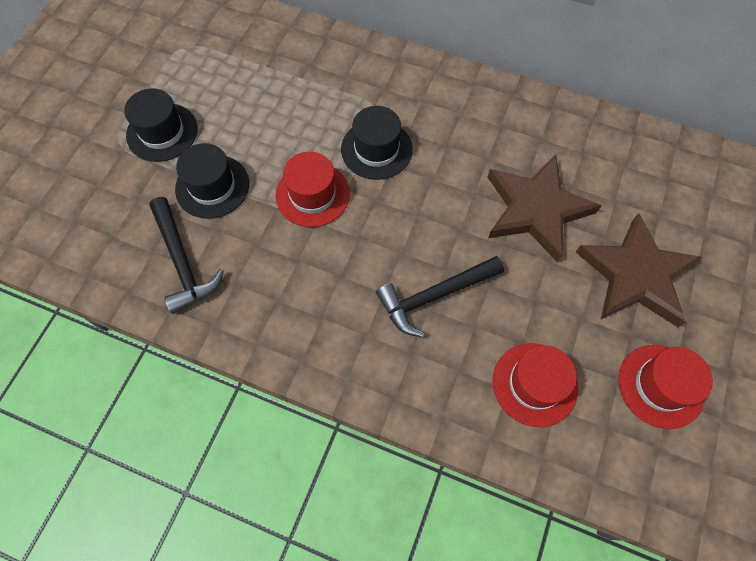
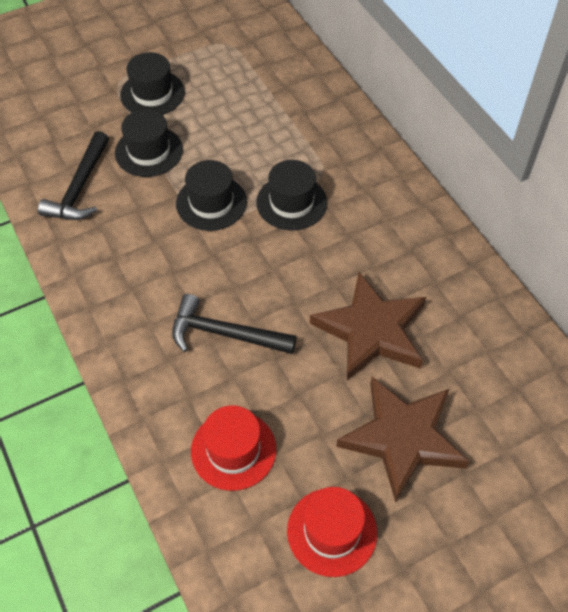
camera: 40 degrees right, 10 degrees down
(312, 194) = (211, 203): red hat -> black hat

